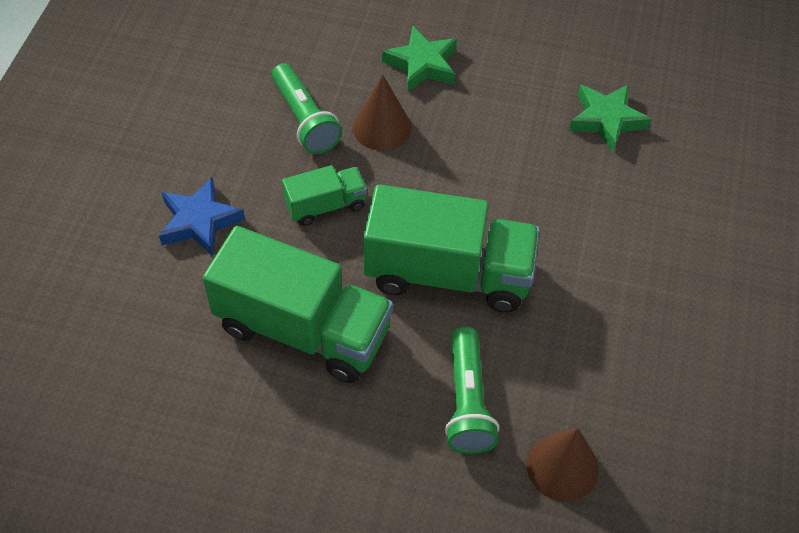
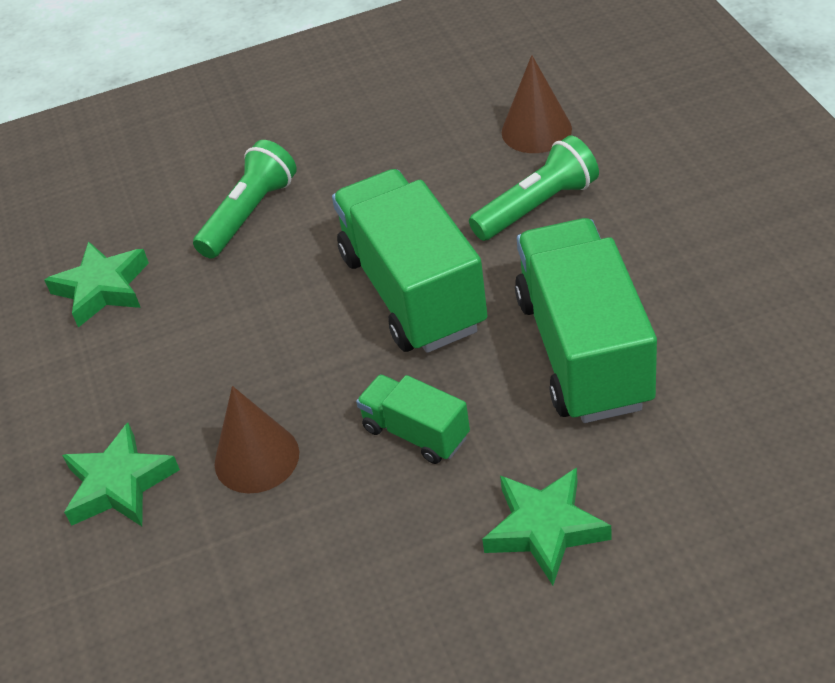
camera: 115 degrees left, 10 degrees down
(199, 221) = (545, 529): blue star -> green star
(304, 120) = (303, 538): green flashlight -> green flashlight (249, 214)

